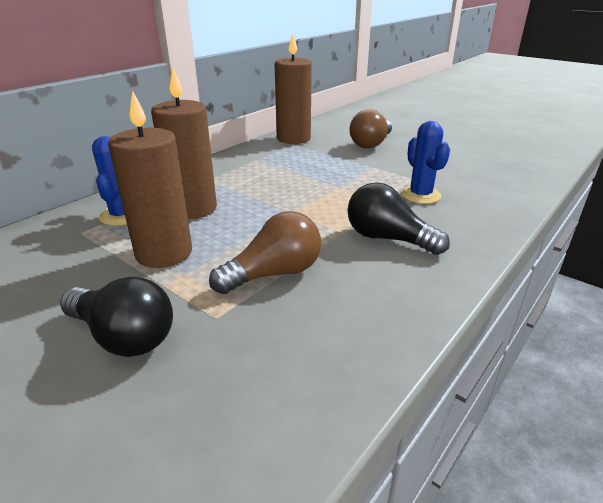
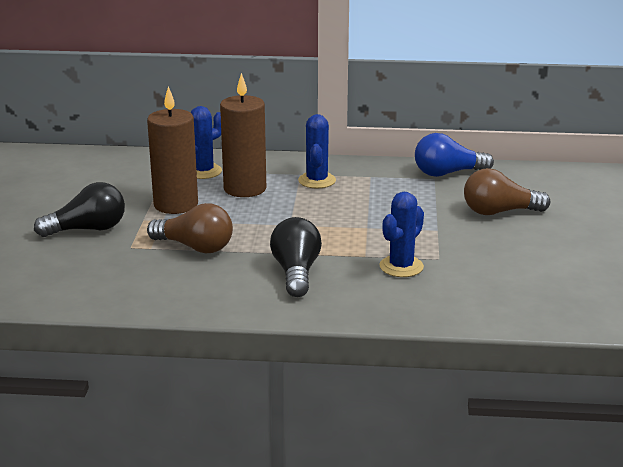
camera: 55 degrees right, 5 degrees down
(123, 336) = (87, 229): black light bulb -> black light bulb turned 105 degrees counterclockwise
(231, 177) = (317, 180): none -> blue cactus
(293, 138) = (448, 173): brown candle -> blue light bulb

